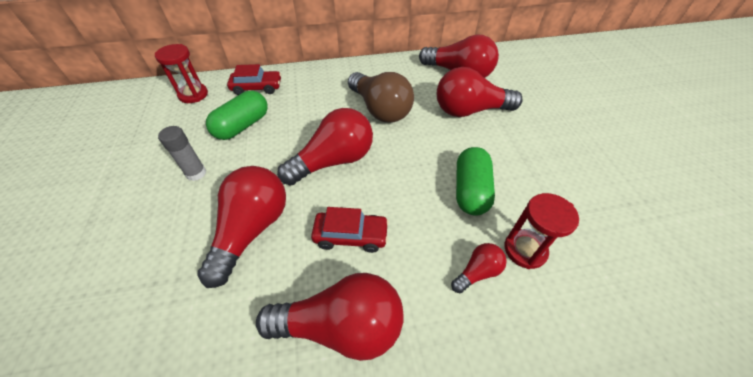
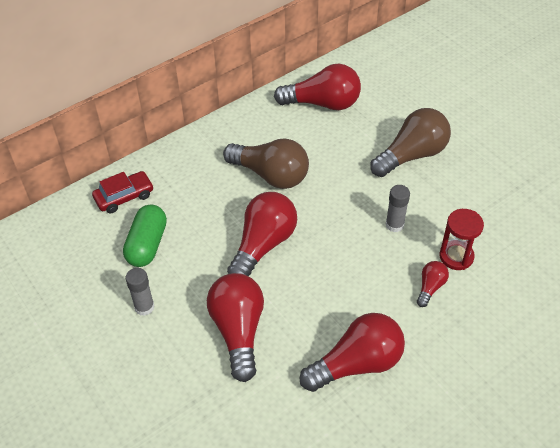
camera: 25 degrees left, 0 degrees up
(193, 95) = (60, 231): red hourglass -> none
(351, 236) = (322, 301): red car -> none
(470, 110) = (355, 145): red light bulb -> none
(470, 190) = (394, 225): green capsule -> grey glue stick
(520, 135) = (411, 155): none -> brown light bulb

